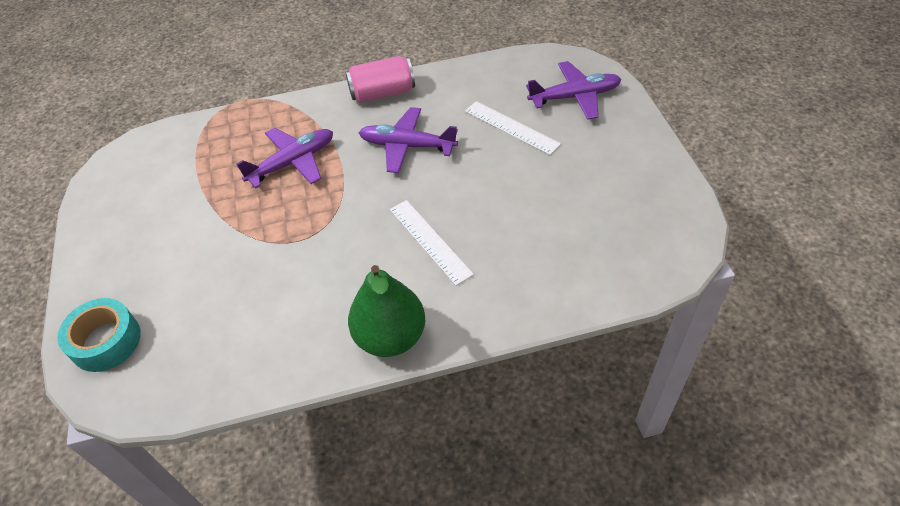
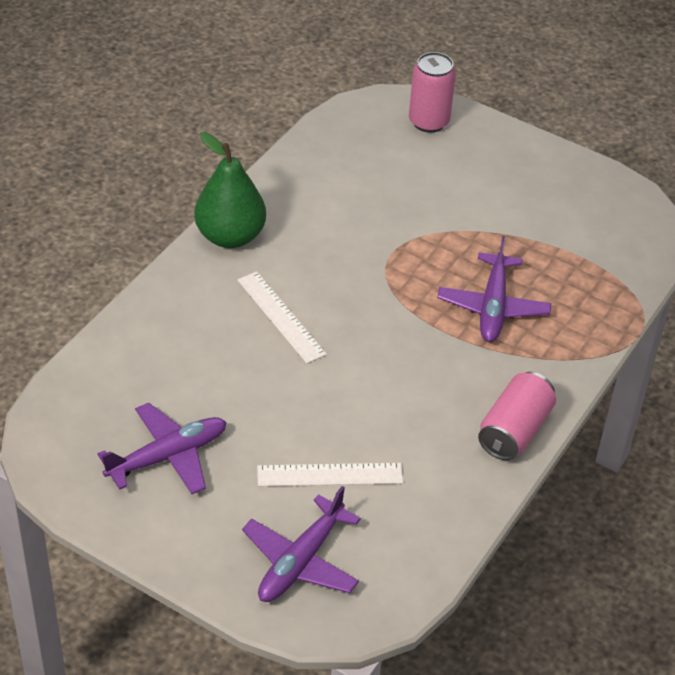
camera: 130 degrees right, 5 degrees down
(106, 341) = (428, 122): turquoise tape -> pink can
(407, 146) = (410, 388): purple plane -> purple plane (168, 456)
(430, 241) = (281, 317): white ruler -> white ruler turned 45 degrees clockwise

